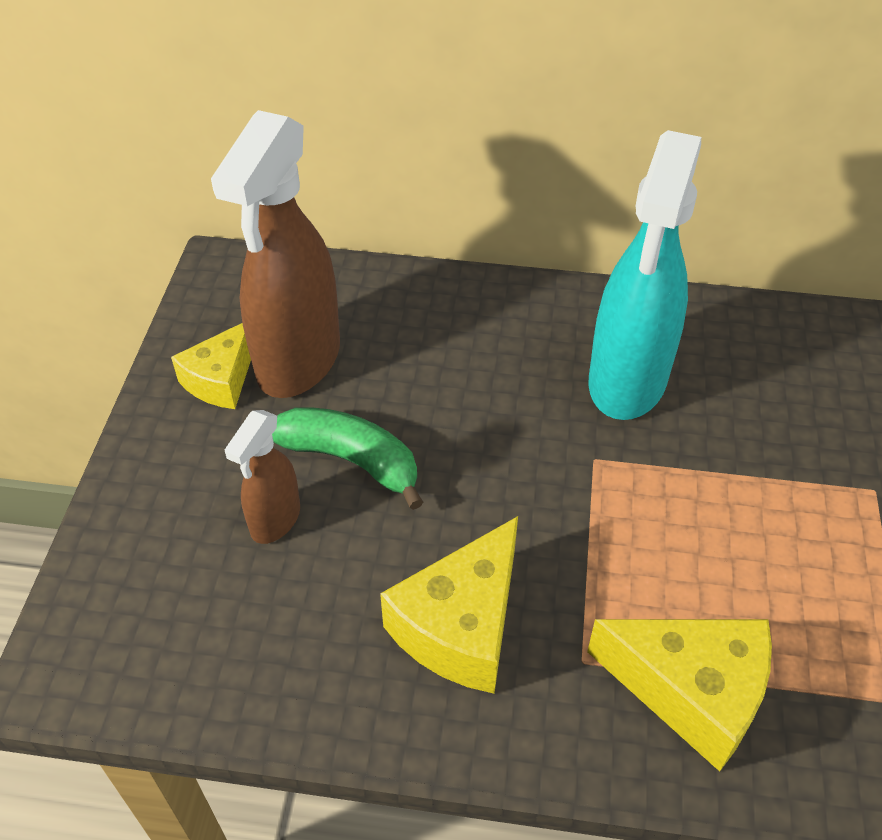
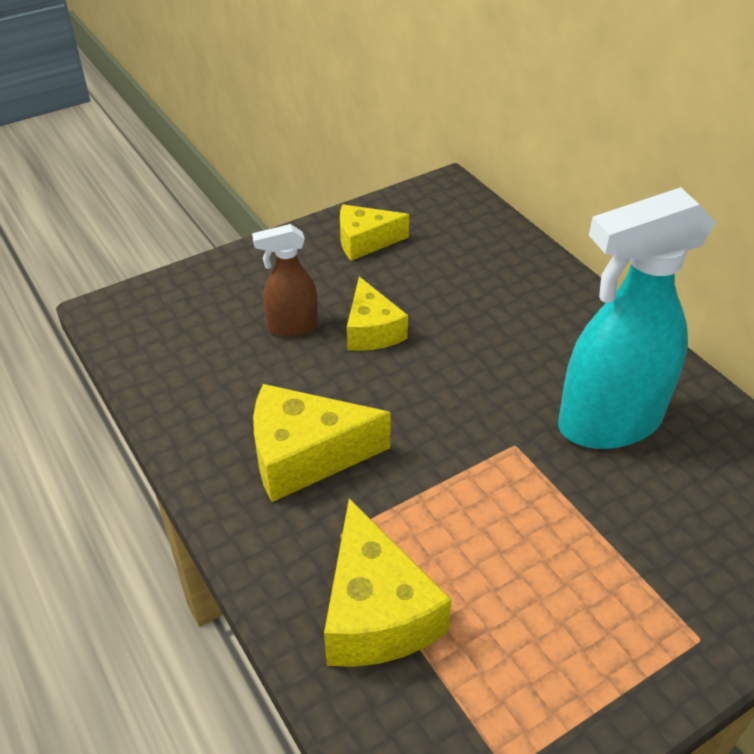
camera: 50 degrees right, 5 degrees down
(298, 361) = (417, 262): brown spray bottle -> none
(351, 460) = (372, 330): green banana -> yellow cheese

